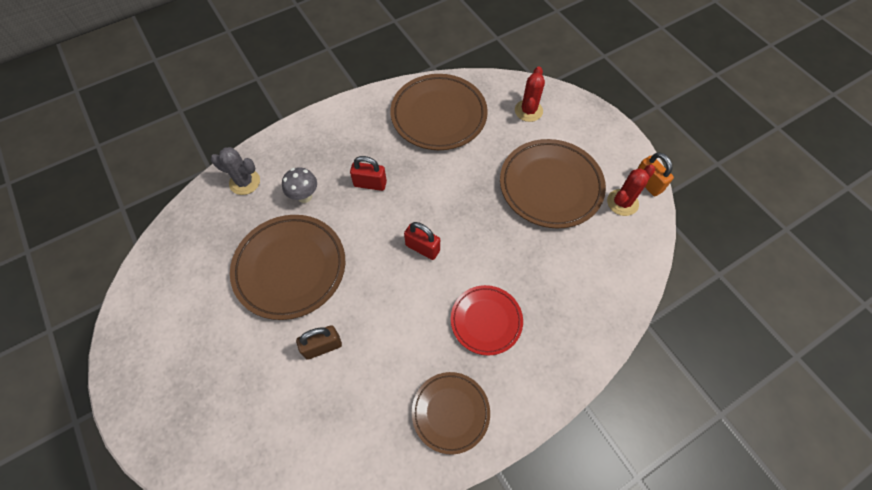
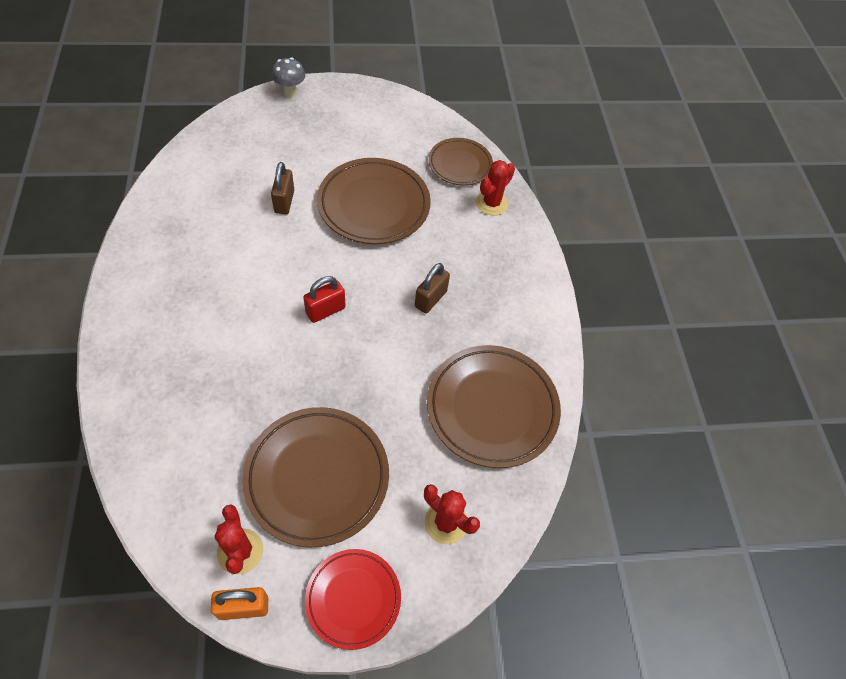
camera: 110 degrees right, 5 degrees down
(245, 182) = (491, 203): grey cactus -> red cactus
(304, 196) = (447, 241): grey mushroom -> grey mushroom (290, 92)
(370, 184) = (430, 299): red padlock -> brown padlock
(450, 412) = (160, 261): brown plate -> brown plate (460, 165)
(486, 321) = (213, 326): red plate -> red plate (353, 599)

